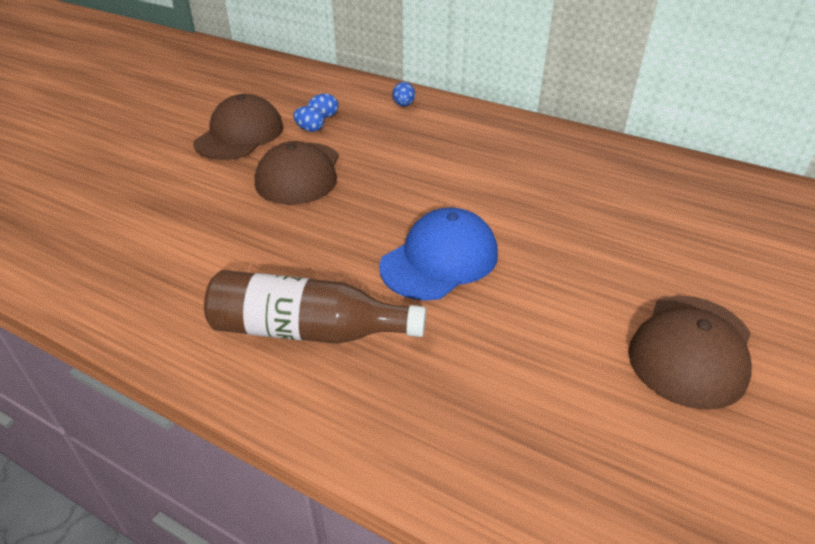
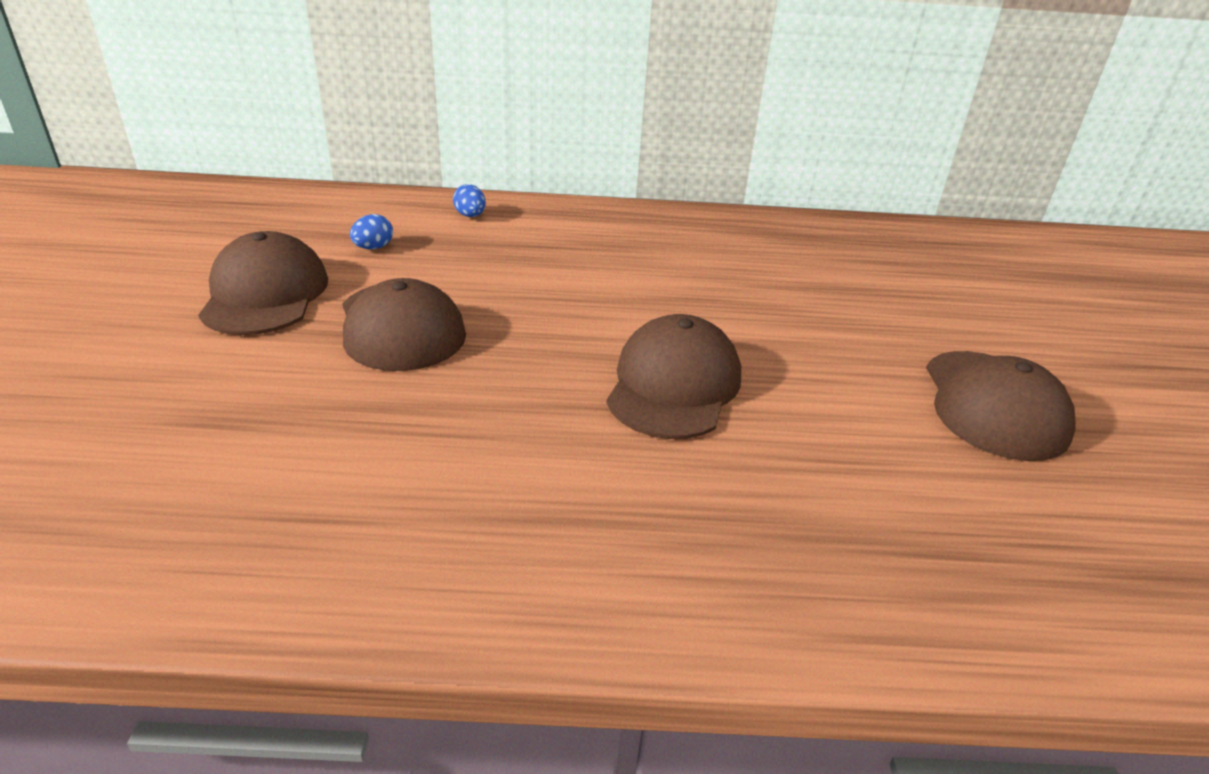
camera: 30 degrees left, 5 degrees down
(308, 330) = (590, 519): brown bottle -> none
(310, 129) = (367, 267): blue egg -> none
(439, 260) = (674, 385): blue cap -> brown cap

